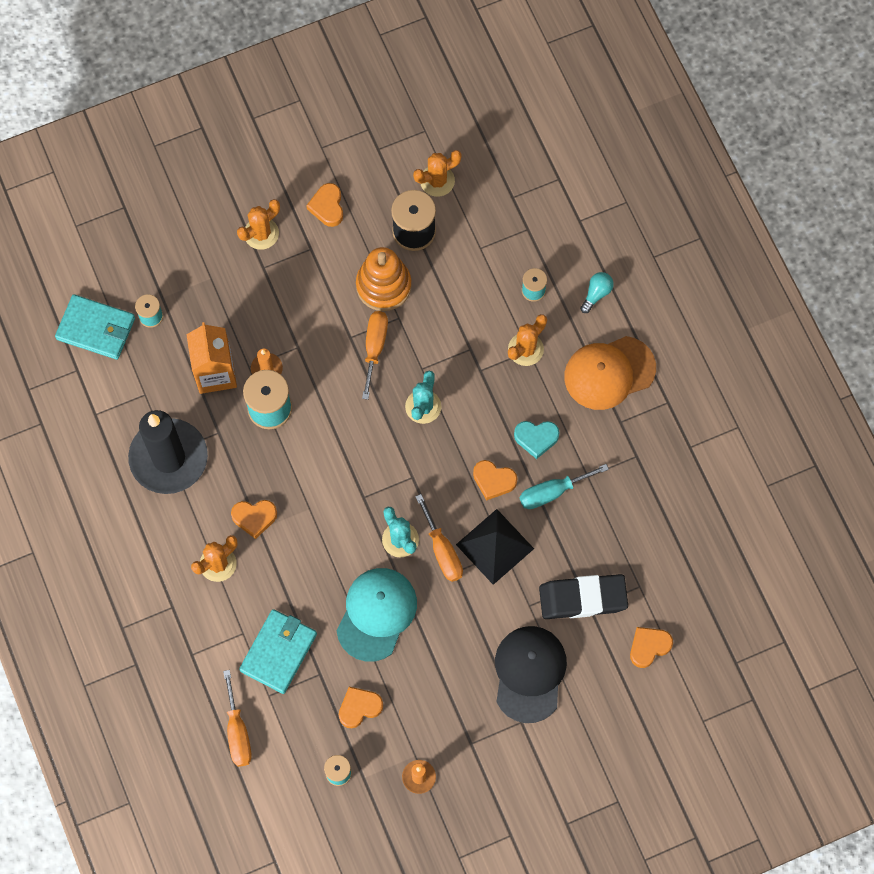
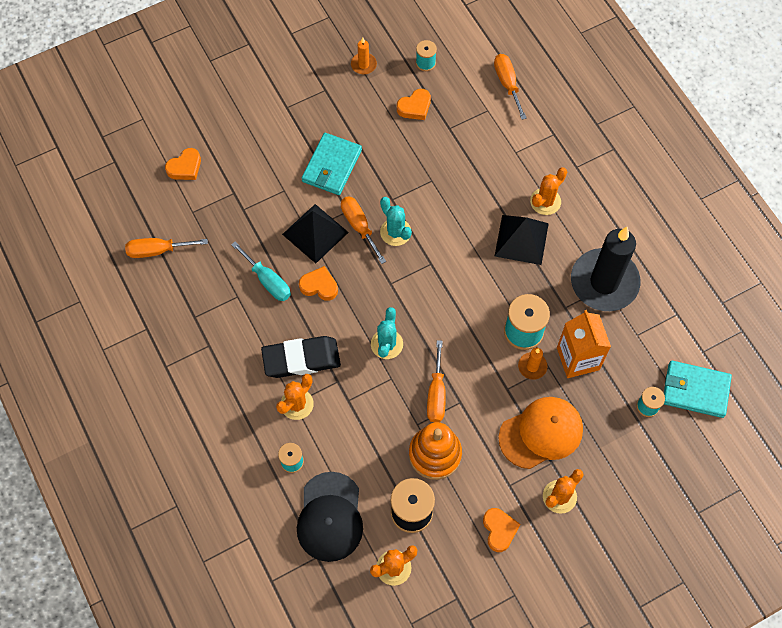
camera: 175 degrees right, 5 degrees down
(254, 518) = (521, 239): orange heart -> black pyramid
(279, 652) = (484, 141): turquoise wallet -> turquoise wallet (331, 166)
(376, 614) = (409, 174): turquoise cap -> none
(529, 673) = (281, 141): black cap -> black cap (330, 517)
(536, 438) = (284, 325): turquoise heart -> none
(552, 492) = (267, 280): turquoise screwdriver -> turquoise screwdriver turned 75 degrees clockwise
(583, 598) = (240, 199): black eraser -> black eraser (301, 359)
(596, 294) = (232, 463): turquoise light bulb -> none
(609, 373) = (219, 388): orange cap -> orange cap (541, 433)
(680, 540) = (157, 250): none -> orange screwdriver

